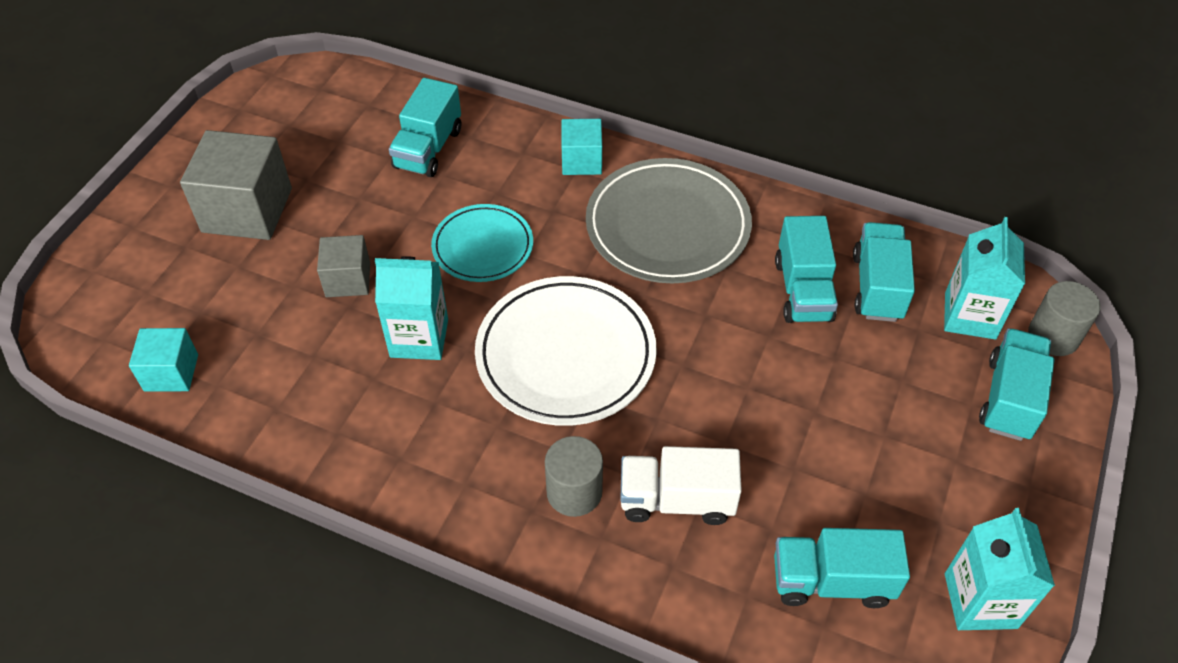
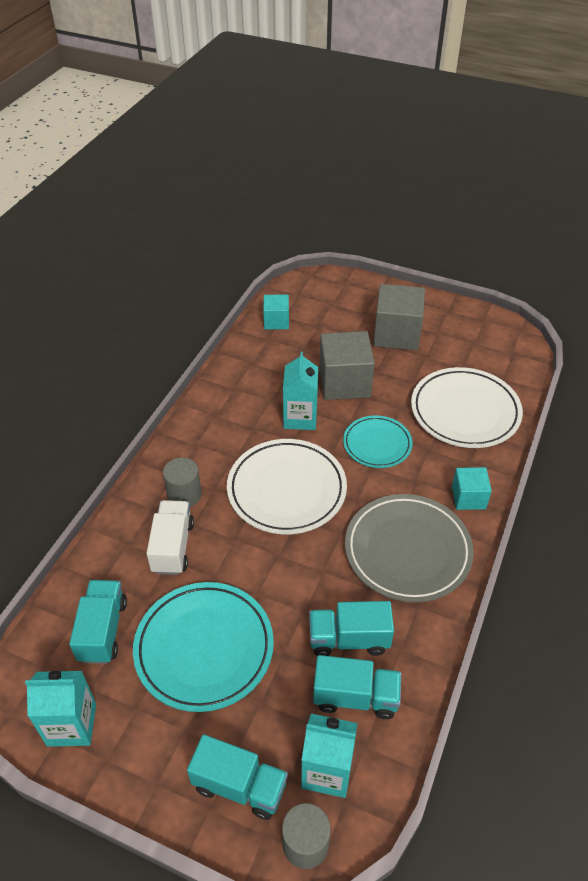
camera: 90 degrees right, 5 degrees down
(348, 280) = (344, 382): grey cube -> grey cube, size x1.77
(428, 149) = (465, 411): turquoise truck -> white plate
(839, 446) = (204, 648): none -> turquoise plate

